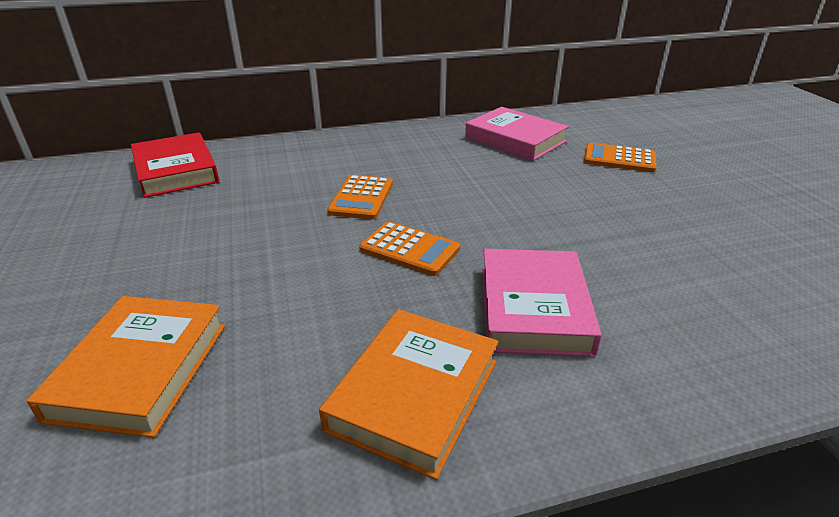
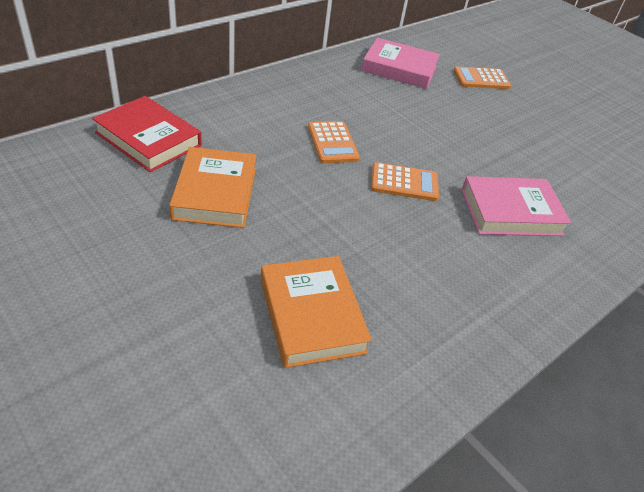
camera: 30 degrees left, 10 degrees up
(414, 395) = (489, 285): orange book -> orange book (215, 193)
(534, 308) = (511, 212): pink book -> pink book turned 75 degrees counterclockwise

